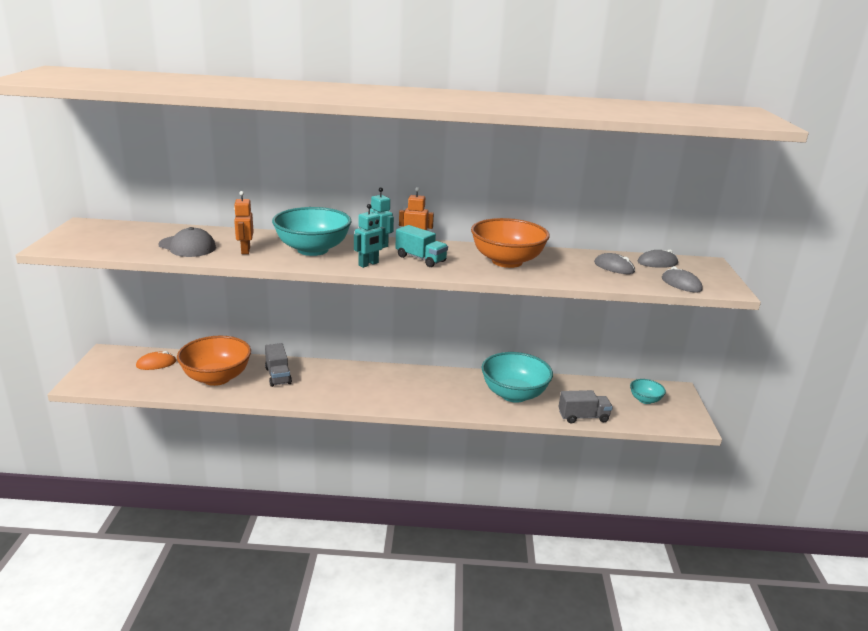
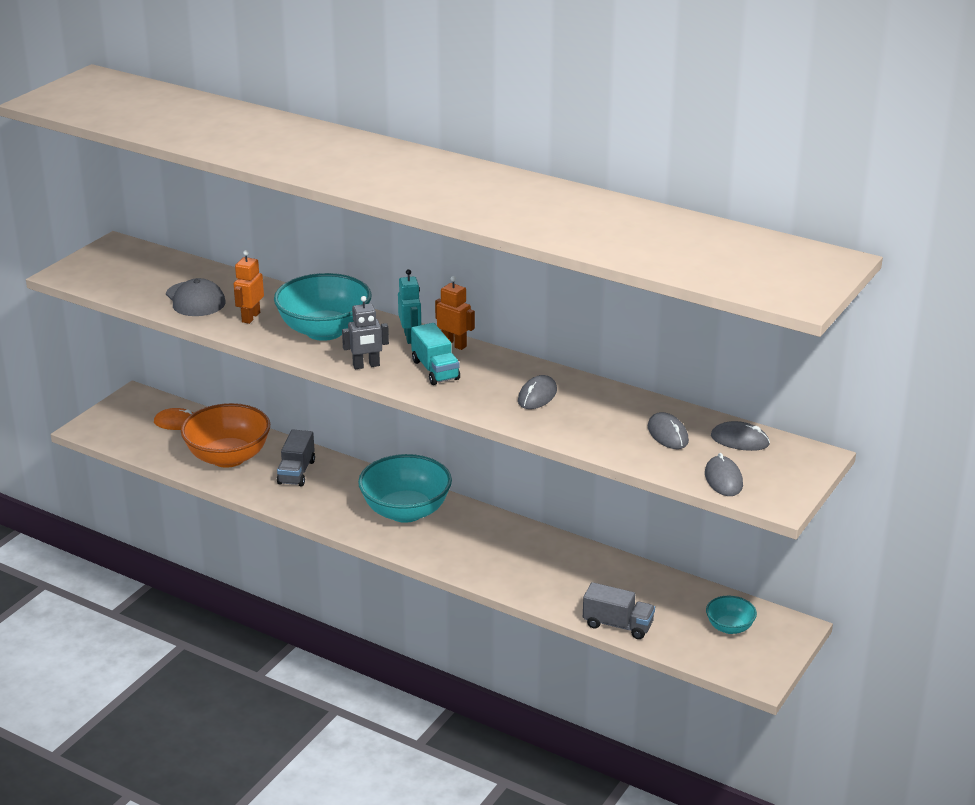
camera: 30 degrees right, 5 degrees up
(368, 264) = (366, 366): turquoise robot -> grey robot
(507, 261) = (537, 396): orange bowl -> grey mouse
(514, 394) = (558, 571): turquoise bowl -> turquoise bowl (406, 511)

